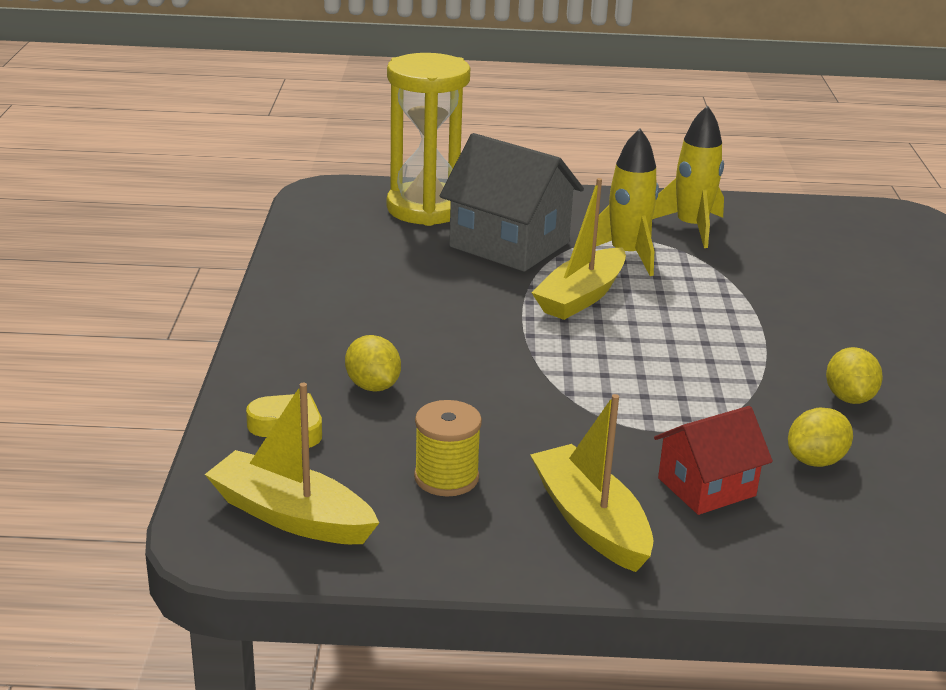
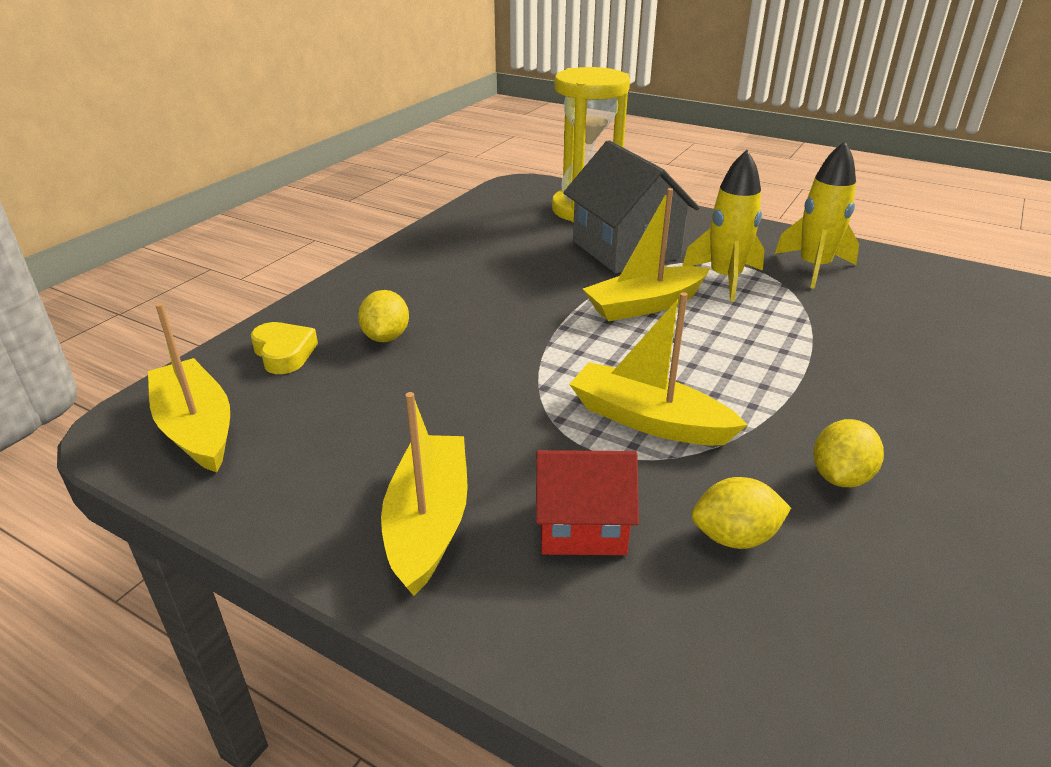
camera: 30 degrees right, 5 degrees up
(446, 477) = (352, 434): yellow spool -> none
(679, 395) = (648, 420): none -> yellow boat

